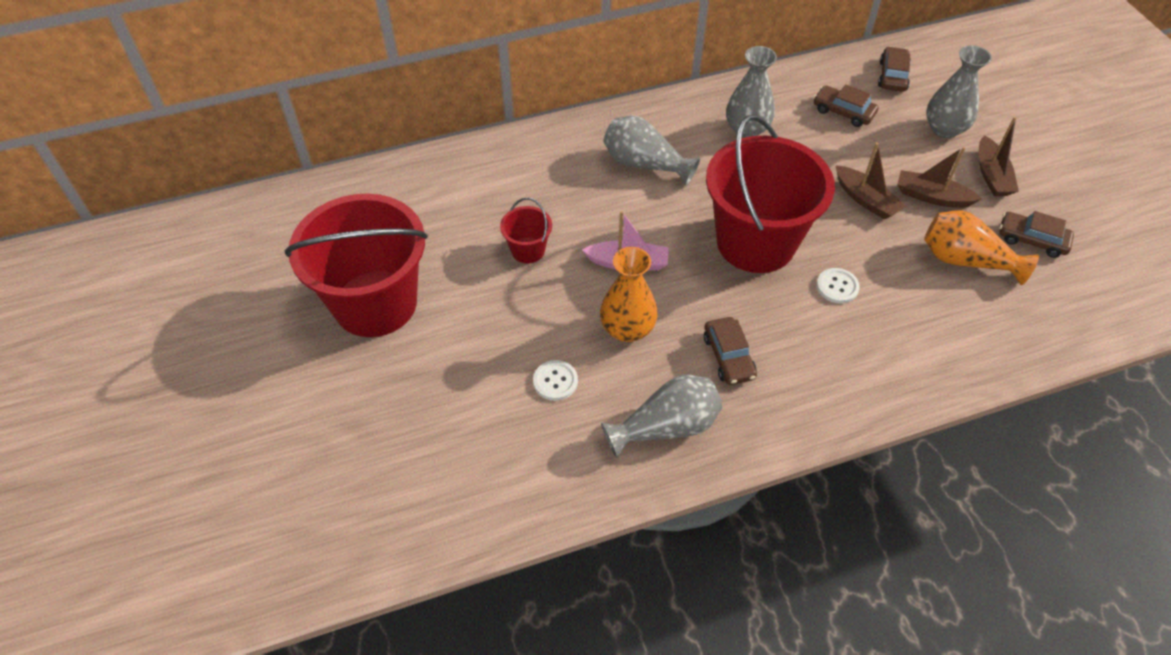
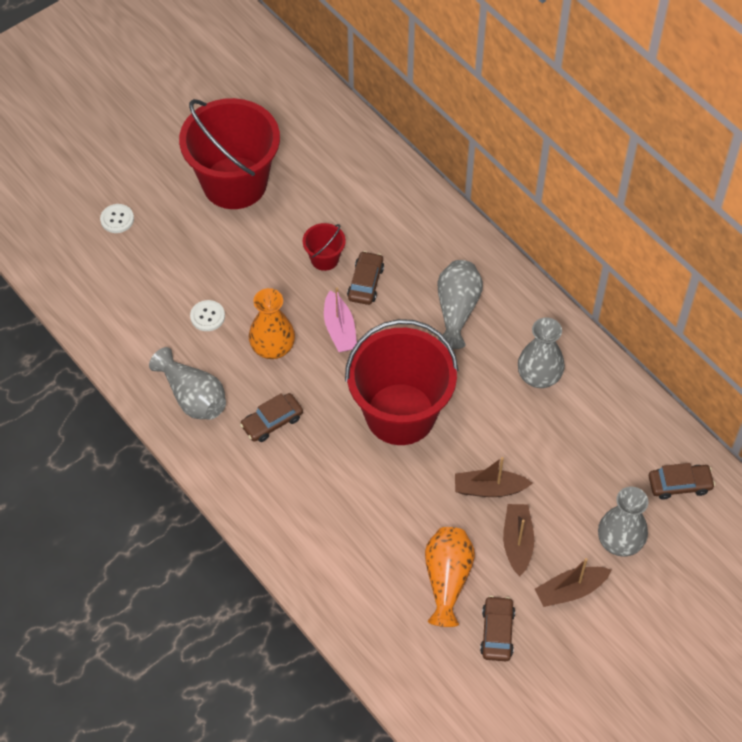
camera: 70 degrees right, 5 degrees up
(837, 287) = (375, 484): white button -> white button (117, 219)
(843, 112) = (602, 450): brown car -> brown car (365, 283)
(866, 200) = (489, 489): brown boat -> brown boat turned 60 degrees clockwise

